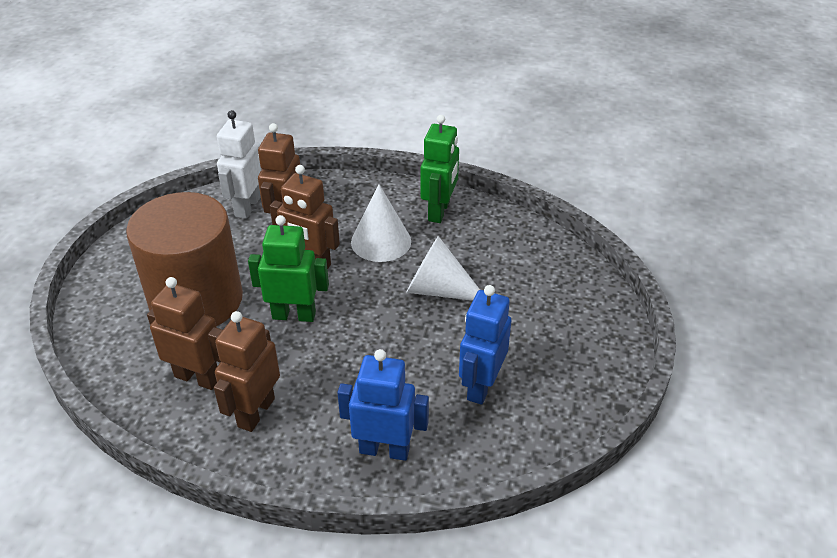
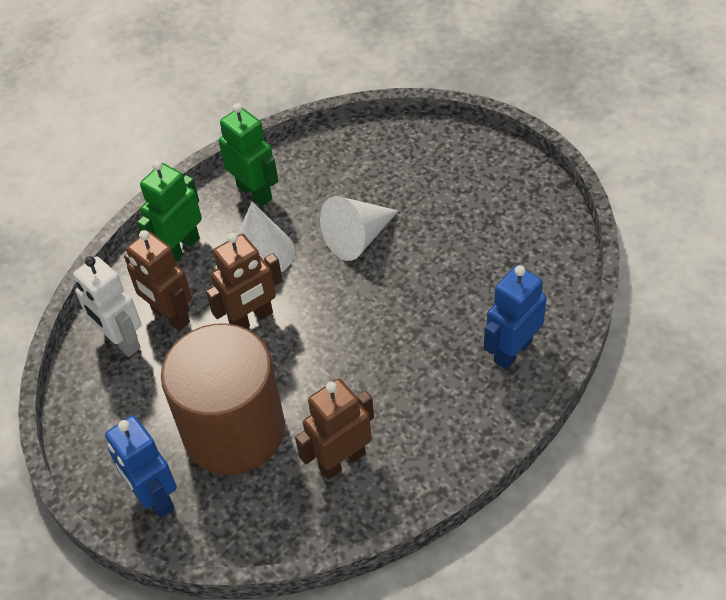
camera: 55 degrees left, 10 degrees up
(255, 412) = (414, 428): brown robot -> none
(294, 315) = (312, 357): green robot -> green robot (181, 248)
(481, 386) = (487, 259): blue robot -> blue robot (154, 497)

